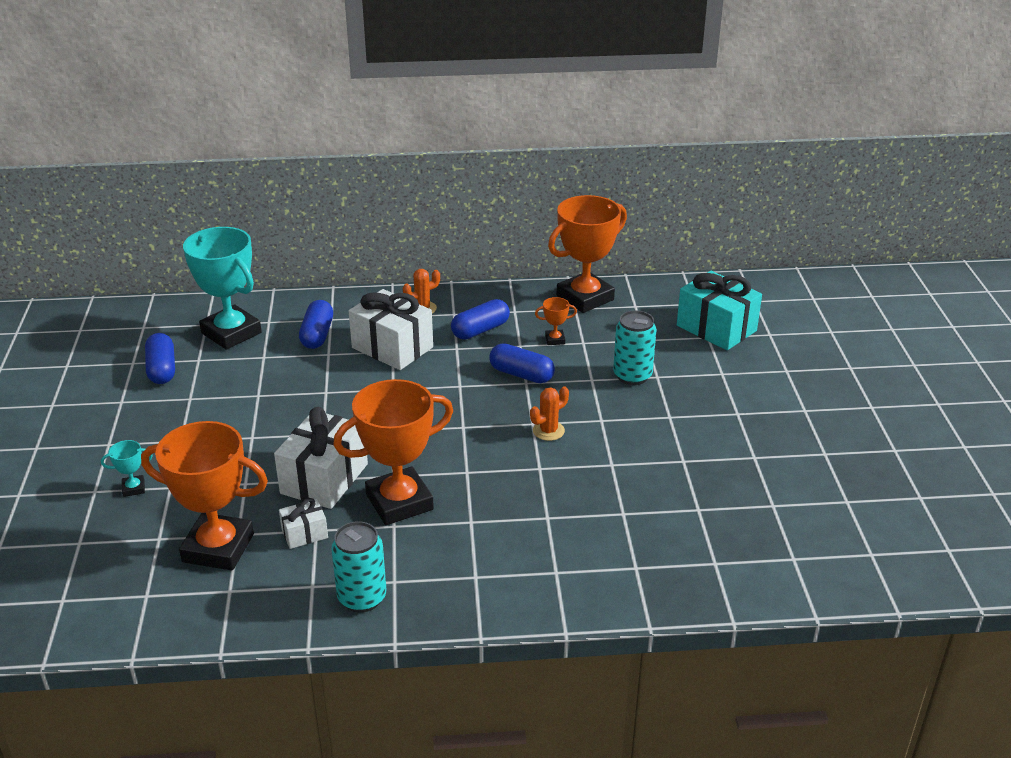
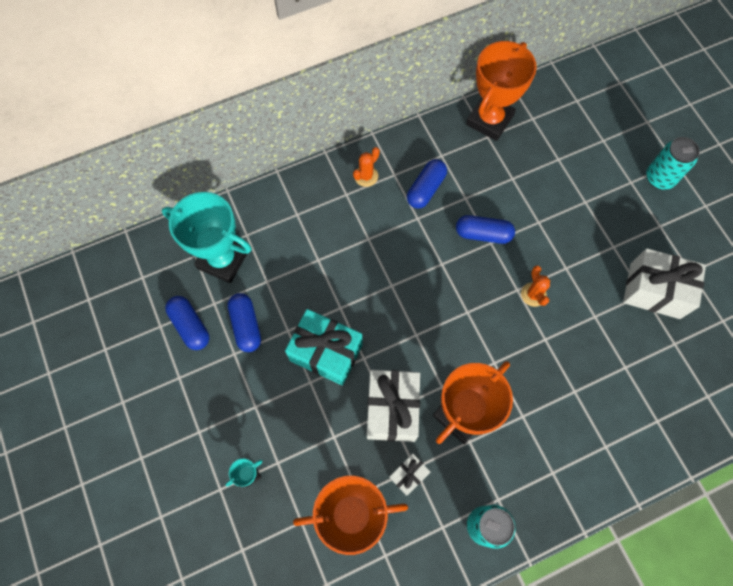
camera: 20 degrees left, 35 degrees up
(317, 335) = (296, 239): blue capsule -> blue capsule (246, 326)
(392, 347) = (366, 234): white gift -> white gift (654, 291)
(548, 431) = (533, 294): orange cactus -> orange cactus turned 45 degrees counterclockwise
(555, 340) = (489, 182): orange trophy -> none
(632, 376) = (567, 207): turquoise can -> turquoise can (659, 178)
(716, 328) = (605, 127): turquoise gift -> turquoise gift (326, 352)

